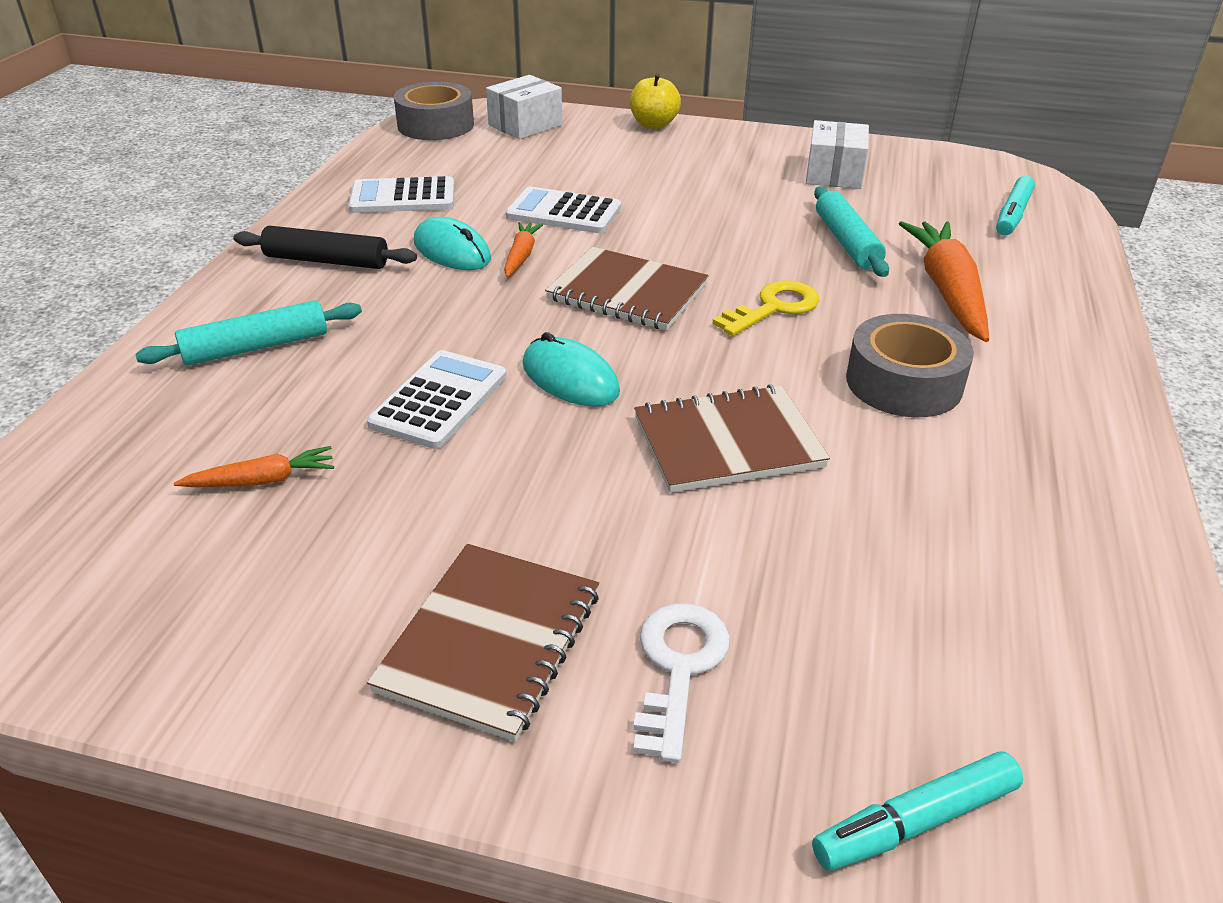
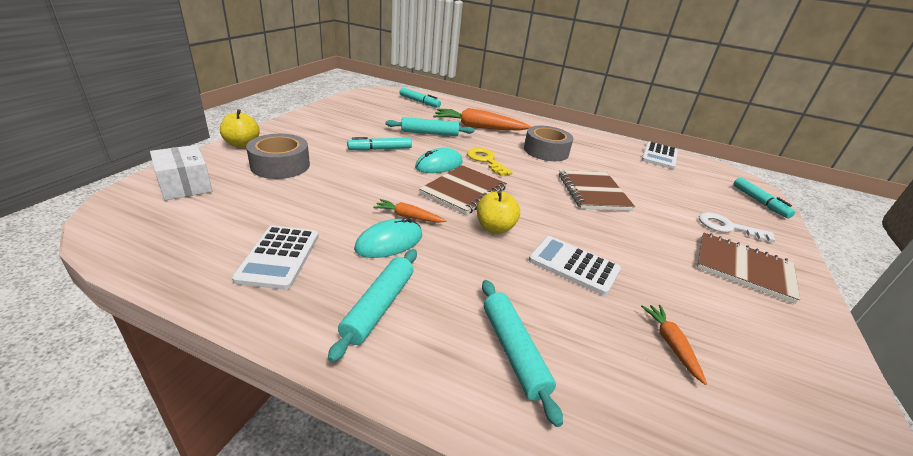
camera: 85 degrees left, 5 degrees down
(326, 261) = (379, 307): black rolling pin -> turquoise rolling pin
(435, 125) = (129, 225): grey tape -> grey tape (280, 165)
(522, 326) = (495, 228): none -> yellow apple
(563, 212) = (354, 194): white calculator -> white calculator (659, 156)
(570, 378) = (548, 221): turquoise mouse -> turquoise mouse (439, 165)
(727, 209) = (380, 149): none -> turquoise marker
(834, 174) = (356, 119): white box -> none

